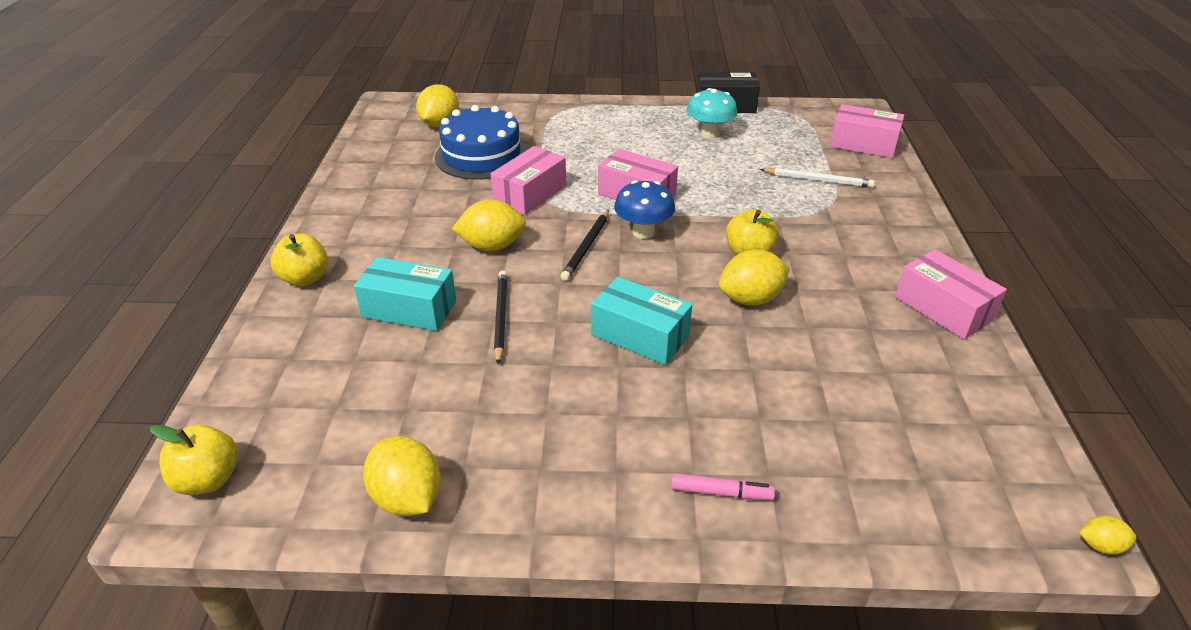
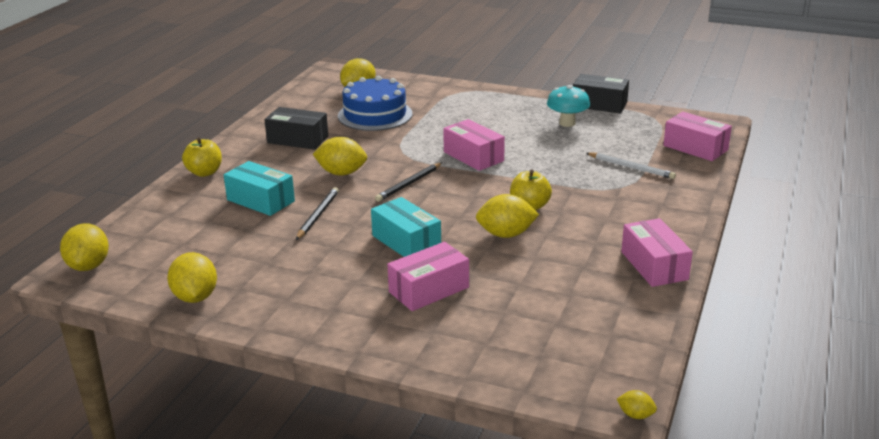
camera: 20 degrees right, 10 degrees down
(208, 479) = (89, 266): yellow apple -> yellow lemon
(405, 206) = (297, 139): none -> black box
(530, 194) = (393, 145): pink box -> pink box (429, 290)
(643, 232) = (459, 181): blue mushroom -> none
(720, 492) = (392, 334): pink marker -> none

